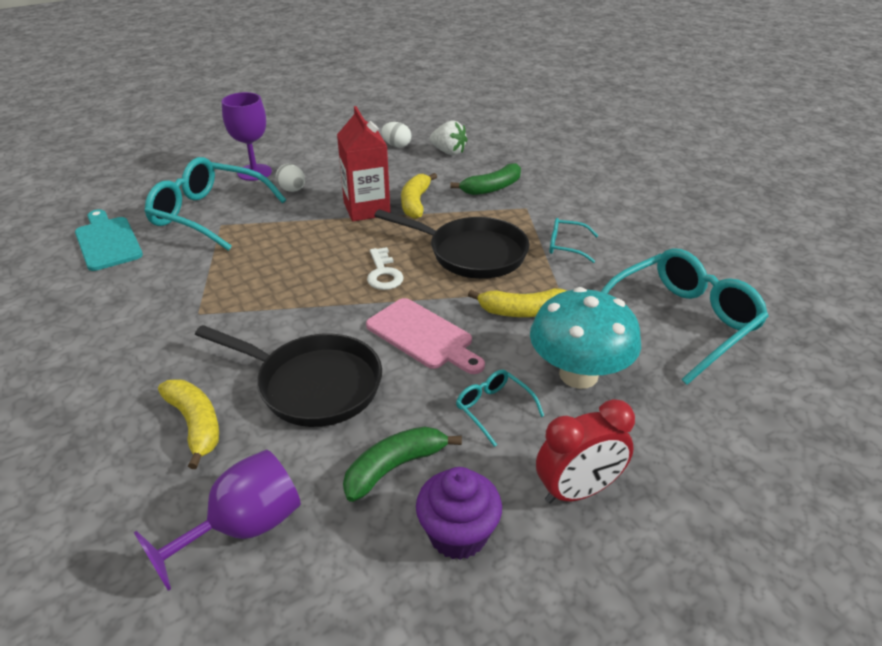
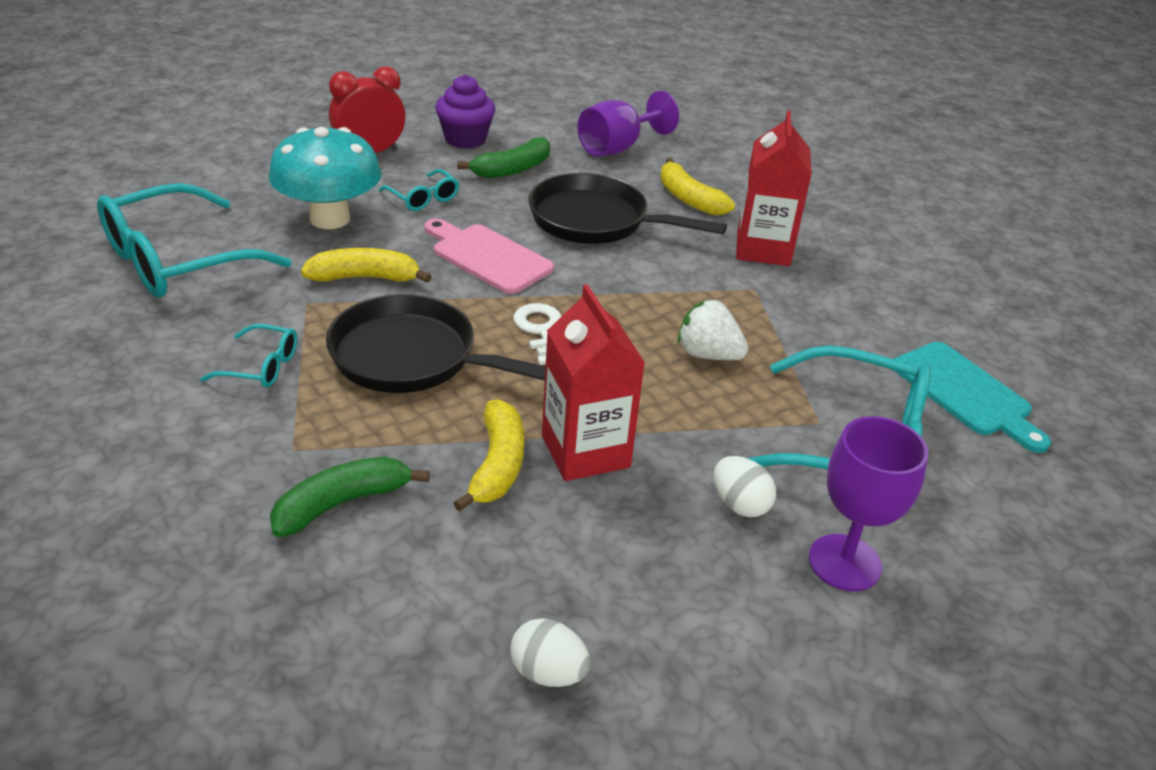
camera: 175 degrees right, 0 degrees up
(160, 356) = (763, 249): none -> red carton
(448, 152) = (415, 640): white strawberry -> white strawberry (707, 354)

